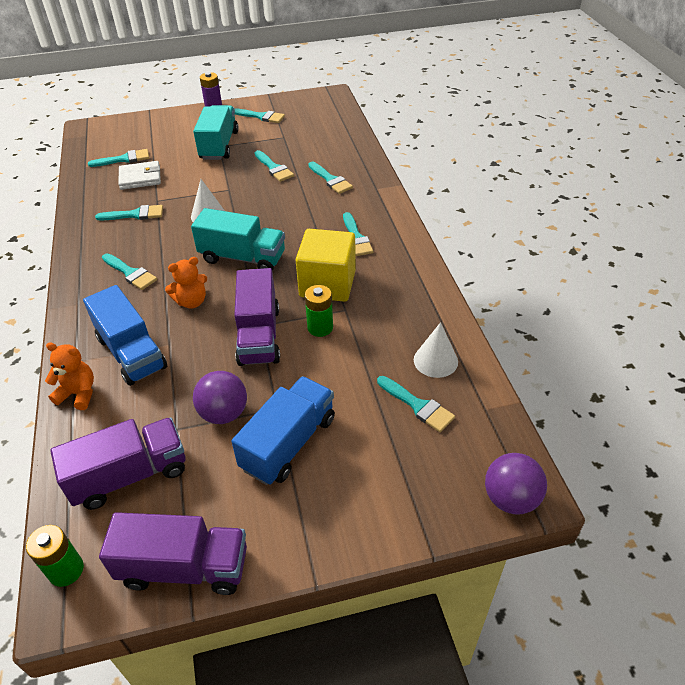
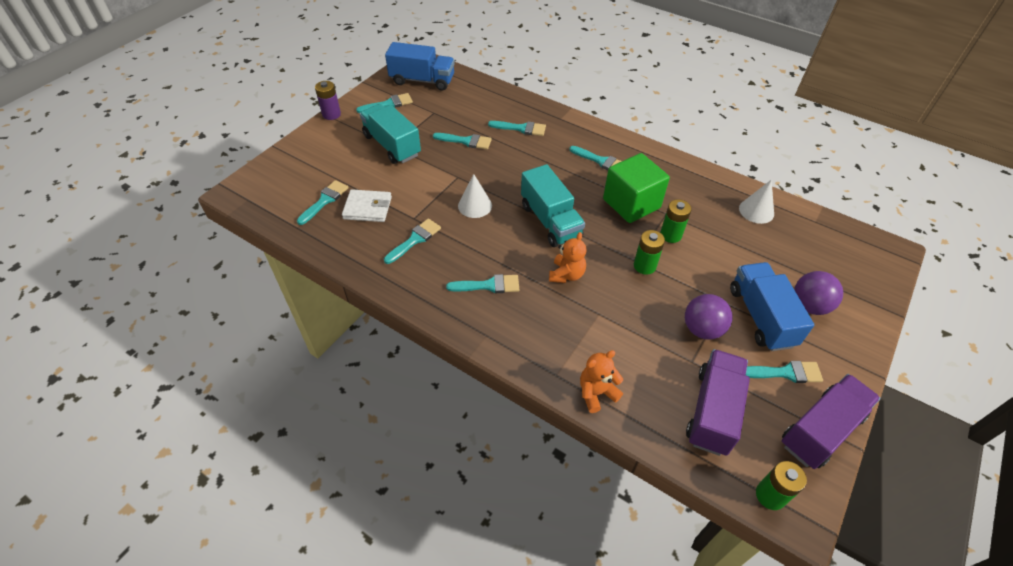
camera: 45 degrees left, 5 degrees up
(131, 353) = (585, 338): blue truck -> blue truck (422, 80)
(140, 178) = (368, 208): white wallet -> white wallet turned 60 degrees clockwise
(242, 258) = (550, 221): turquoise truck -> turquoise truck turned 90 degrees clockwise
(259, 335) = (644, 266): purple truck -> green battery
(327, 284) = (631, 203): yellow cube -> green cube
(418, 406) = (786, 243): turquoise brush -> turquoise brush (785, 373)
(510, 498) = (889, 260): purple ball -> purple ball (809, 306)

